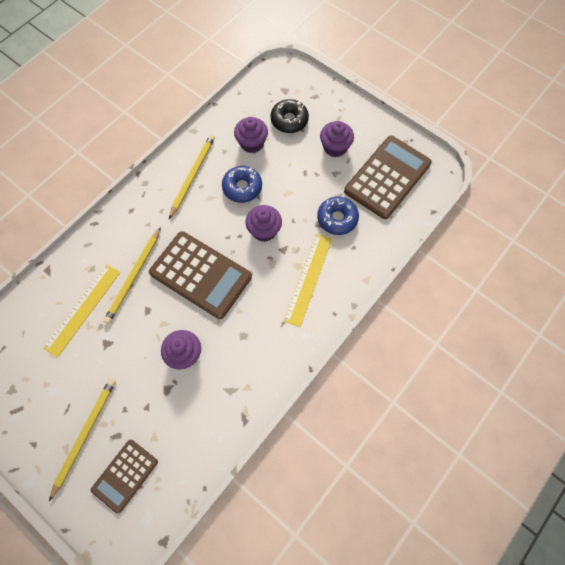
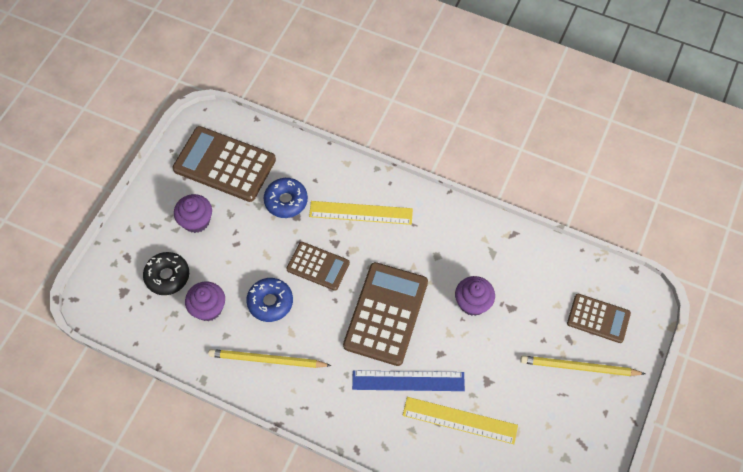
camera: 105 degrees left, 5 degrees down
(134, 277) = (408, 380): yellow pencil -> blue ruler
(264, 230) = (318, 266): purple cupcake -> brown calculator

